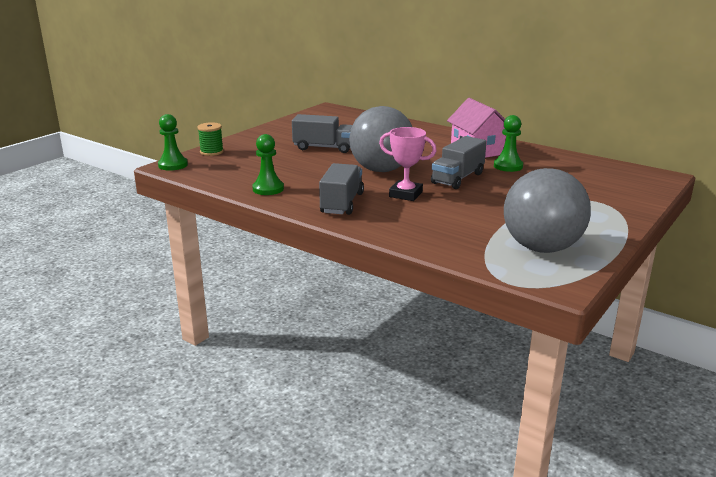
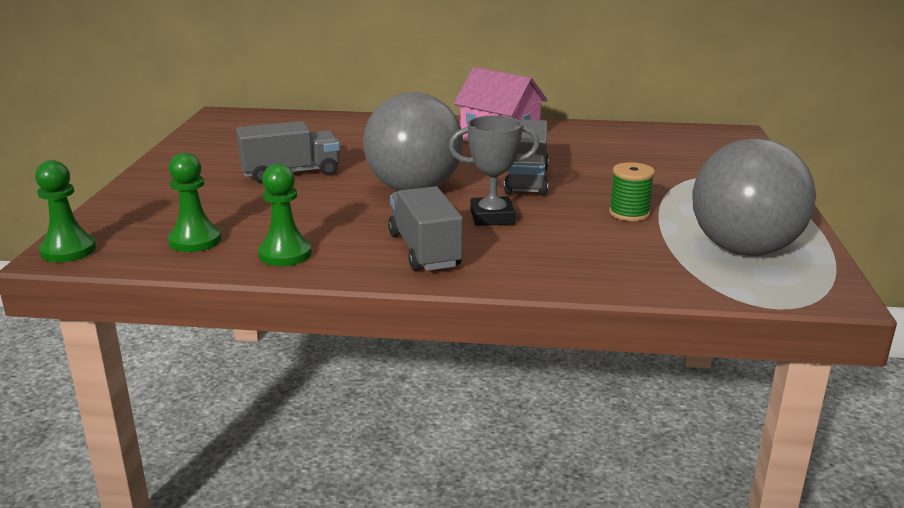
camera: 30 degrees left, 0 degrees up
(211, 152) = (113, 214): green spool -> green spool (629, 213)
(405, 194) = (492, 217): pink trophy -> grey trophy
(508, 166) = (563, 152): green pawn -> green pawn (195, 241)

